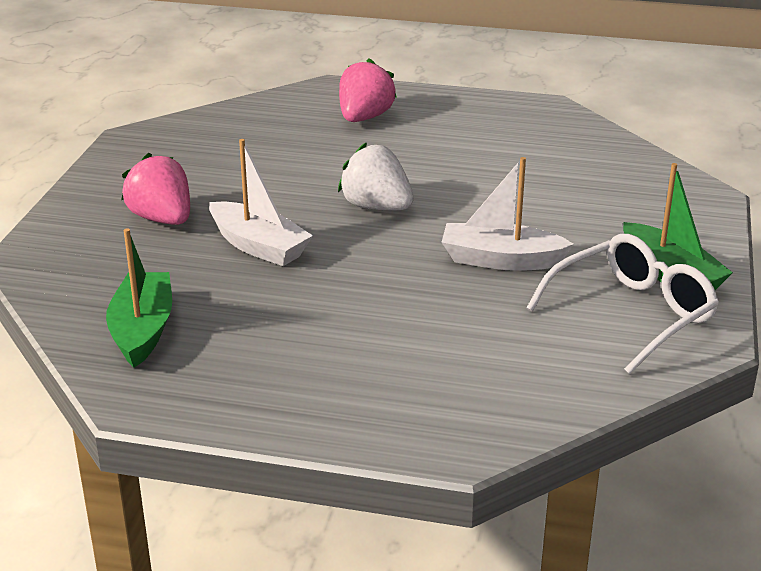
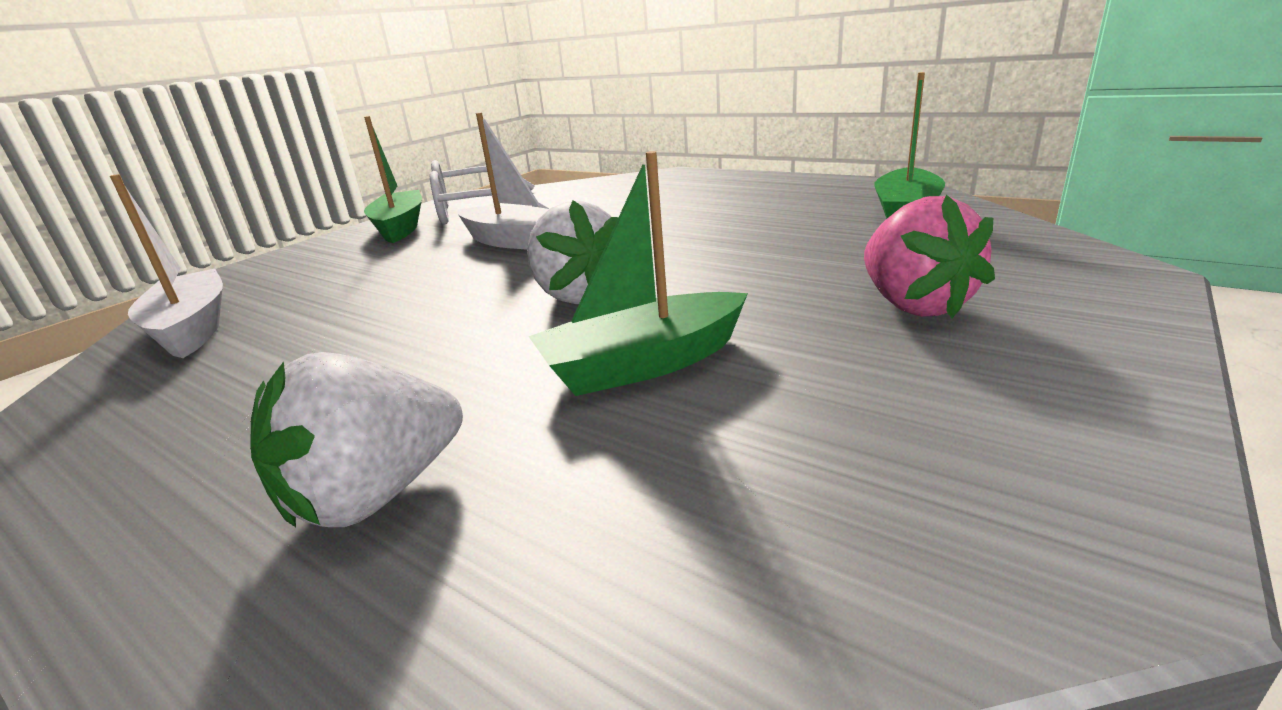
camera: 155 degrees left, 5 degrees down
(259, 246) = (765, 265): white boat -> white boat (193, 328)
(300, 170) = (643, 364): none -> green boat
(364, 118) = (376, 494): pink strawberry -> white strawberry

